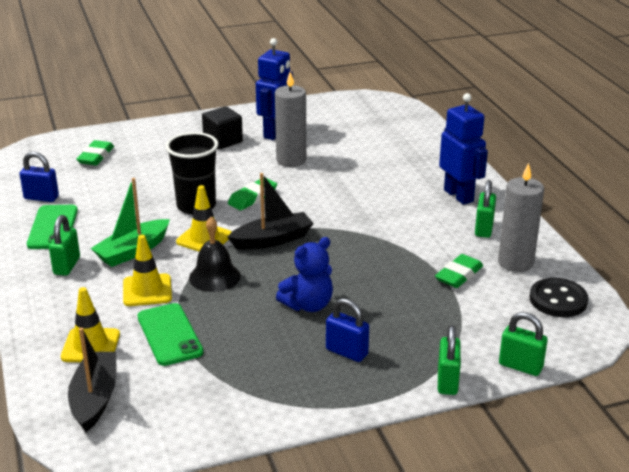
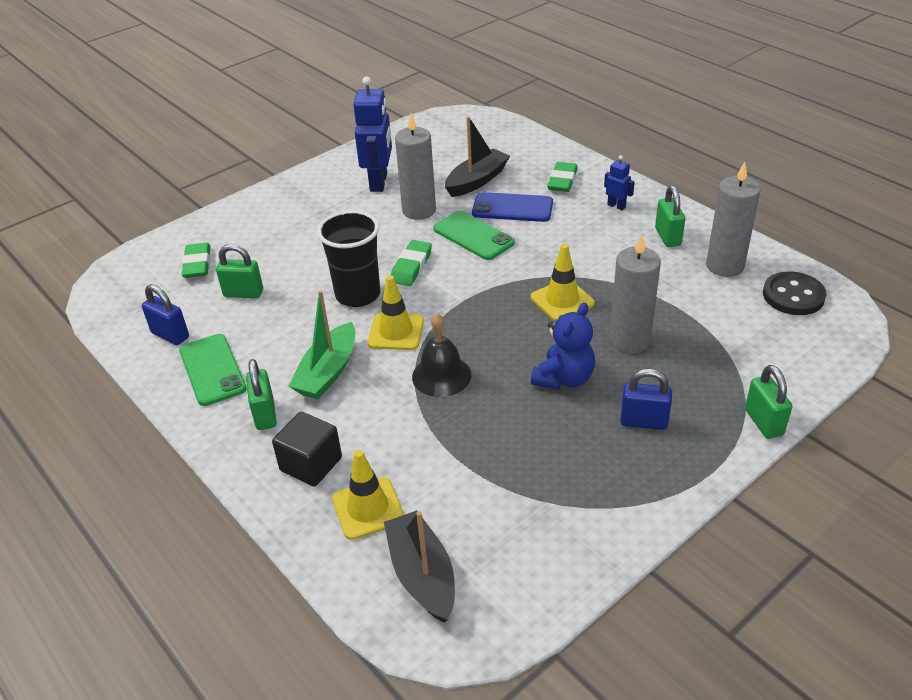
camera: 20 degrees left, 10 degrees up
(41, 198) = (170, 335): blue padlock -> blue padlock turned 45 degrees clockwise
(147, 290) = (380, 416): yellow traffic cone -> yellow traffic cone (562, 300)
(169, 335) = (445, 464): green phone -> green phone (473, 236)
(223, 141) = (328, 207): black cube -> black cube (311, 464)
(272, 240) = (469, 312): black boat -> black boat (476, 181)
(368, 176) = (512, 208): none -> blue phone
(385, 293) = (629, 340): none -> grey candle
(458, 275) = (683, 296): green eraser -> green eraser (562, 181)
(459, 196) = (616, 206): blue robot -> blue robot, size x0.48
(520, 366) = (816, 381): green padlock -> green padlock (243, 293)

